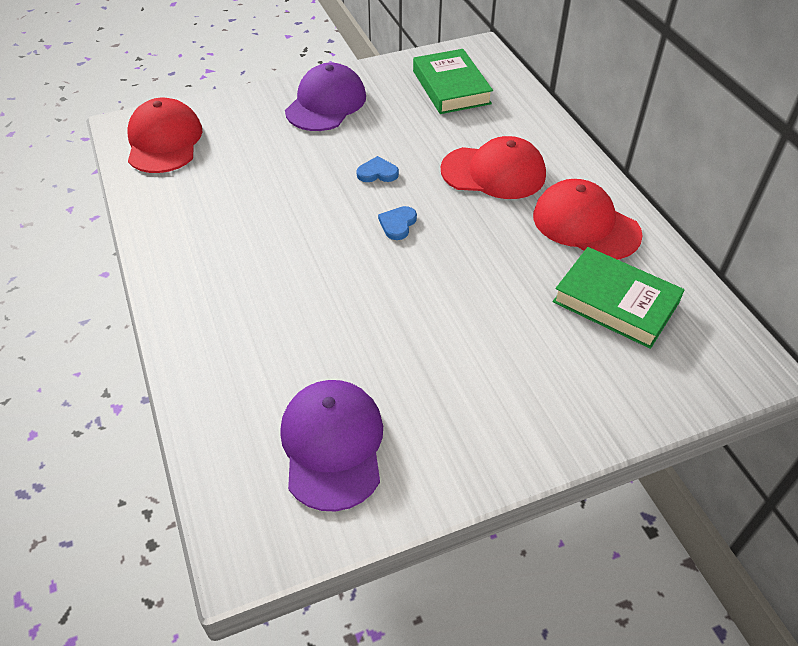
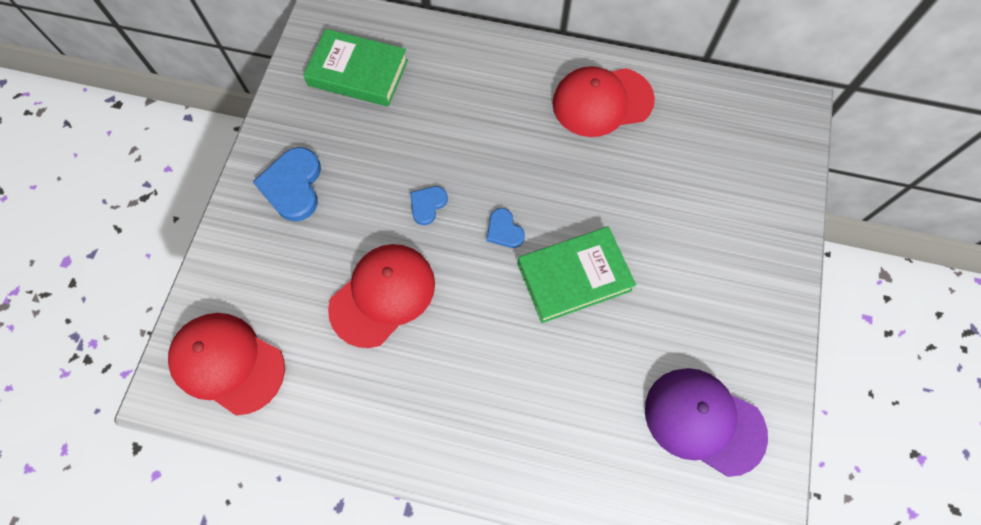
camera: 55 degrees left, 20 degrees up
(326, 103) = (293, 186): purple cap -> blue heart
(493, 172) = (496, 120): red cap -> red cap (383, 295)
(615, 302) = (690, 142): green book -> green book (574, 277)

